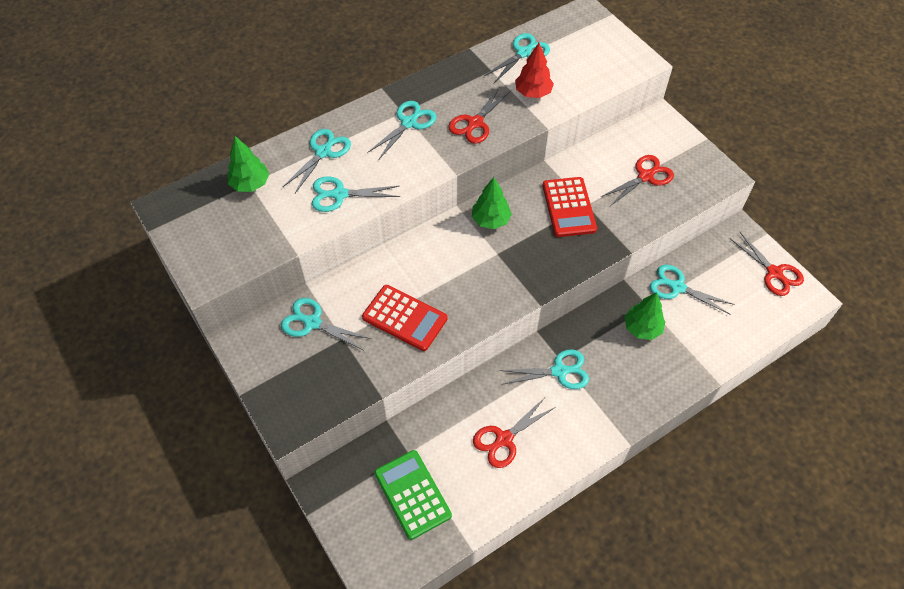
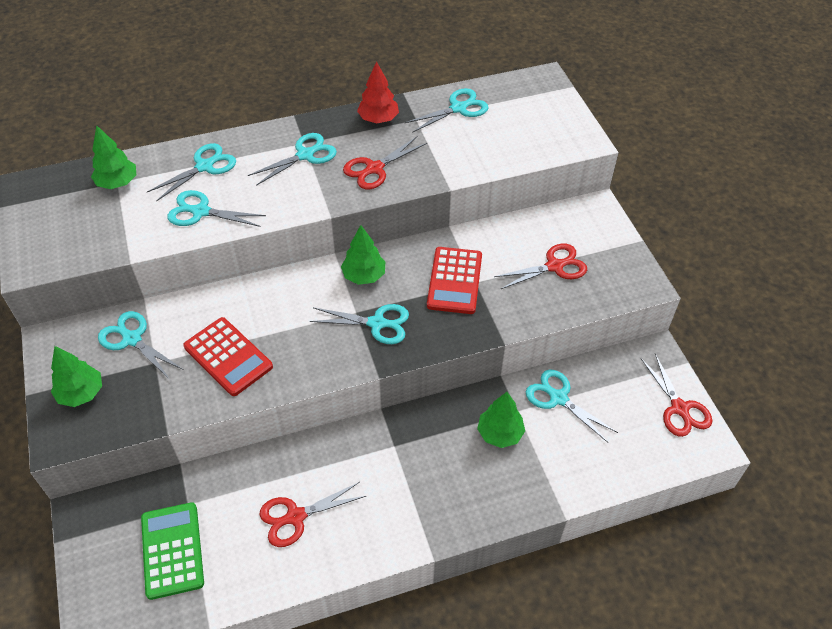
camera: 15 degrees right, 5 degrees down
(289, 381) = (81, 393): none -> green tree
(533, 93) = (450, 150): red tree -> red tree (378, 119)
(560, 371) = (388, 458): turquoise scissors -> turquoise scissors (378, 323)

